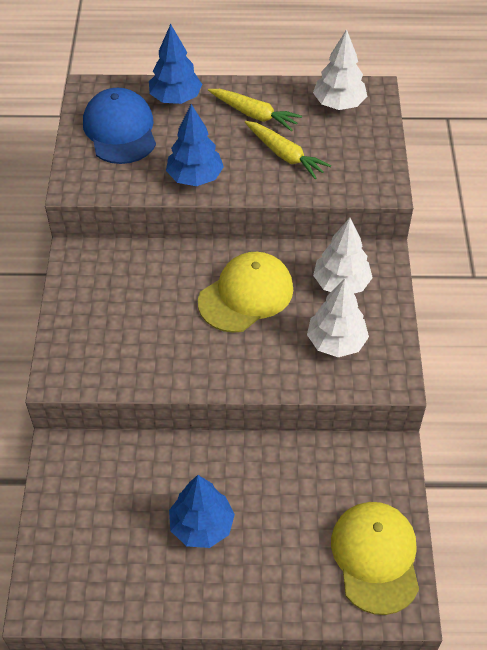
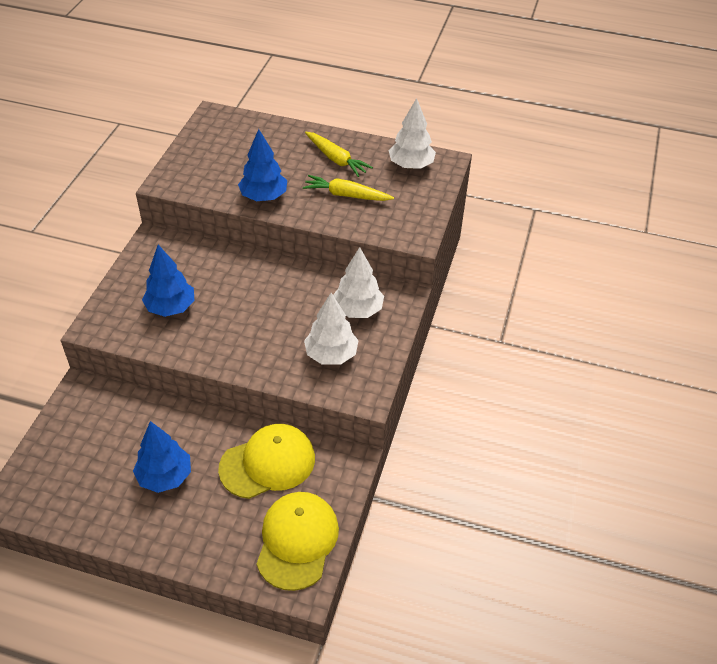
camera: 15 degrees right, 5 degrees down
(120, 130) = (222, 149): blue cap -> none
(175, 98) = (278, 135): blue tree -> blue tree (171, 308)
(246, 295) = (274, 300): yellow cap -> yellow cap (268, 463)
(285, 155) = (346, 195): yellow carrot -> yellow carrot turned 135 degrees clockwise

